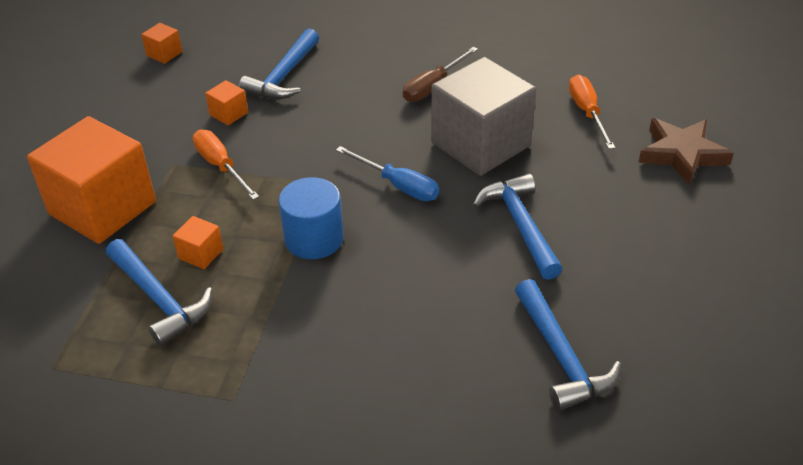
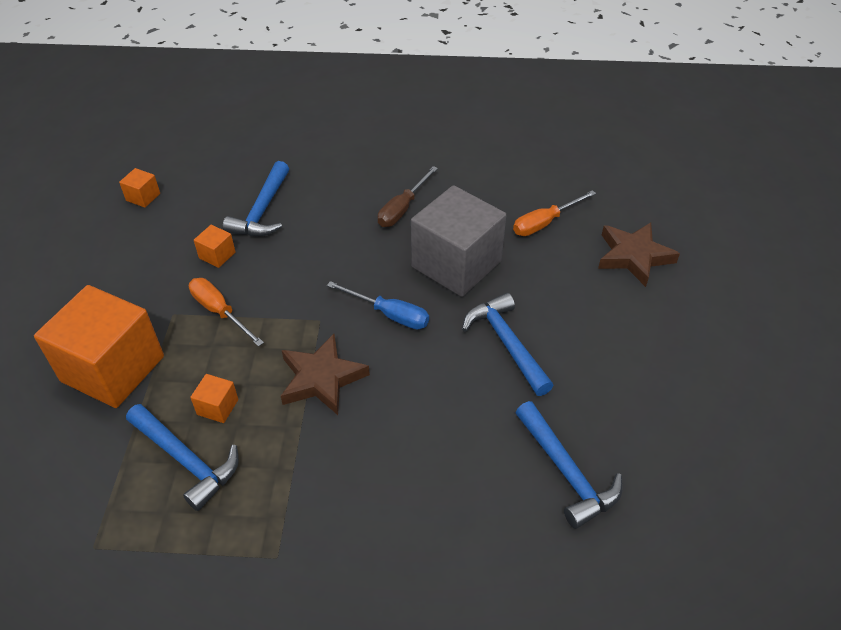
camera: 10 degrees left, 5 degrees up
(314, 239) = (322, 378): blue cylinder -> brown star
(587, 113) = (545, 223): orange screwdriver -> orange screwdriver turned 105 degrees counterclockwise

